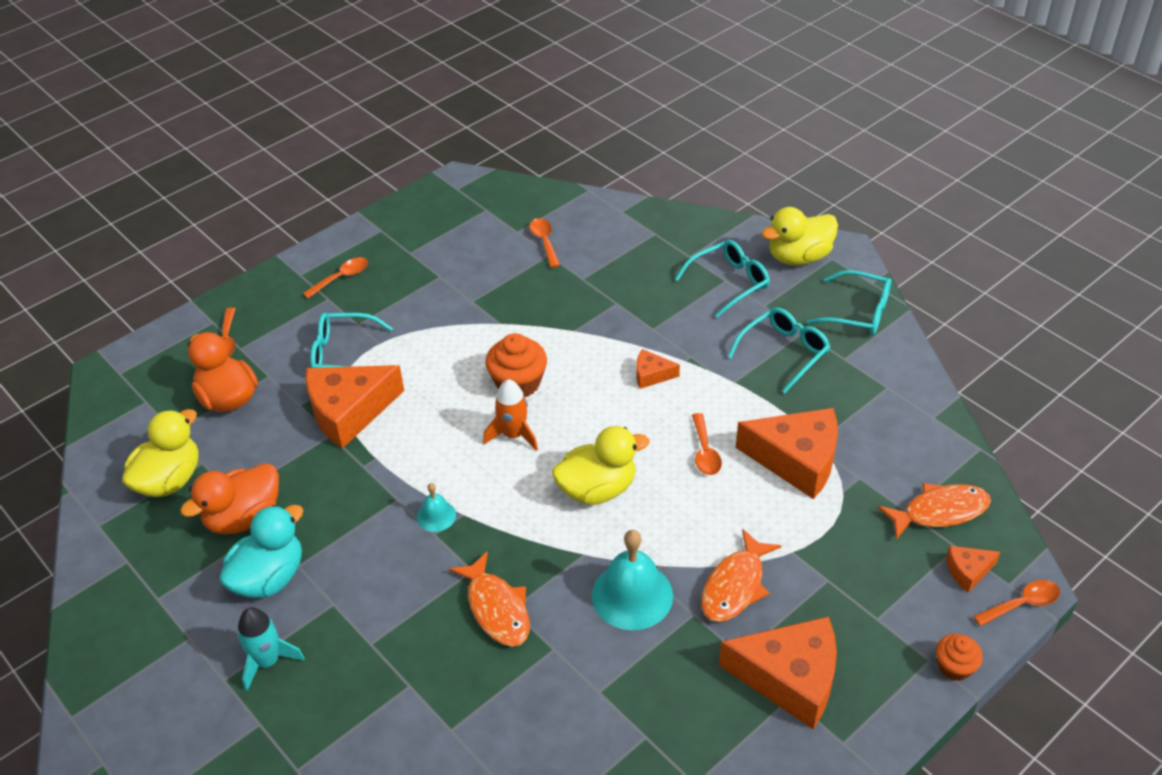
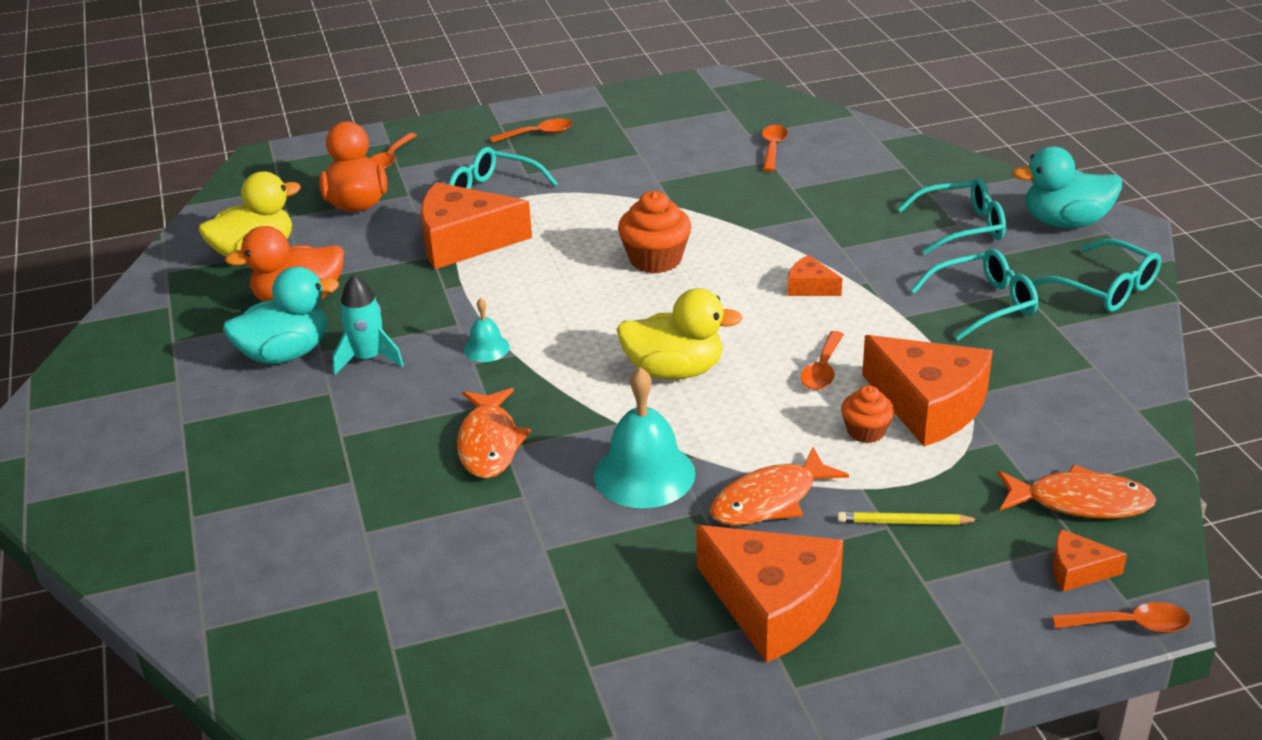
camera: 25 degrees right, 10 degrees down
(267, 661) = (232, 420): turquoise rocket -> turquoise rocket (368, 358)
(513, 435) = (617, 301): orange rocket -> none
(799, 257) = (1065, 222): yellow duck -> turquoise duck
(837, 572) = (904, 522): none -> yellow pencil
(954, 667) = (992, 659): orange cupcake -> orange cupcake (866, 431)

